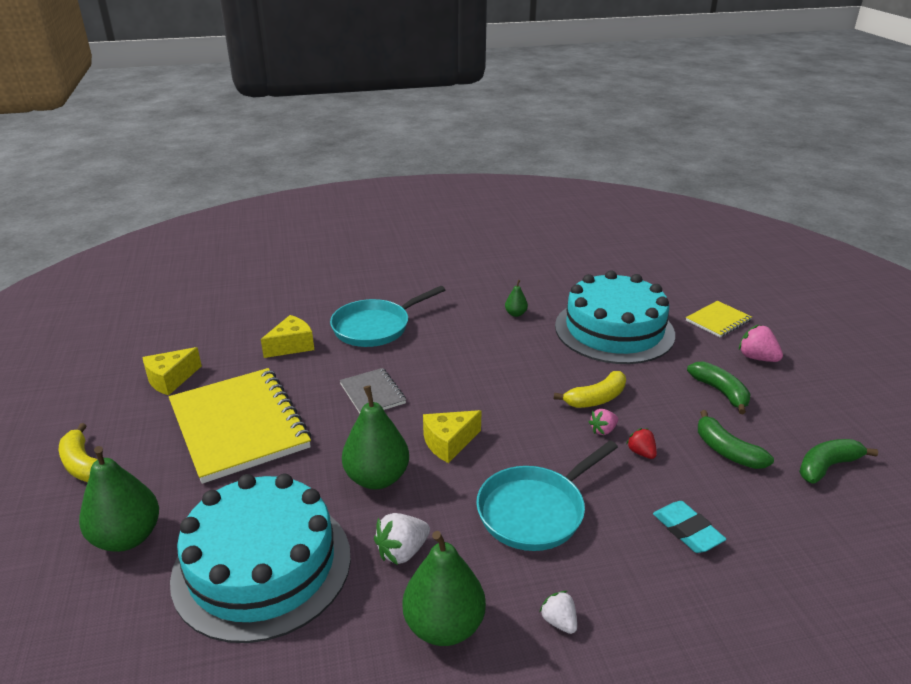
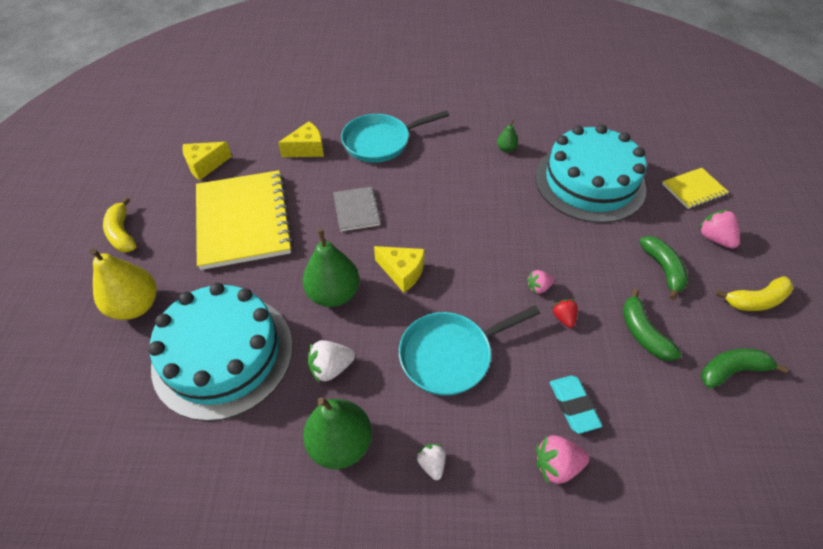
camera: 15 degrees right, 20 degrees up
(127, 537) = (135, 306): green pear -> yellow pear
(449, 443) = (402, 272): yellow cheese -> yellow cheese turned 135 degrees counterclockwise
(596, 399) = (544, 253): yellow banana -> yellow banana (755, 300)
(695, 590) = (556, 465): none -> pink strawberry

